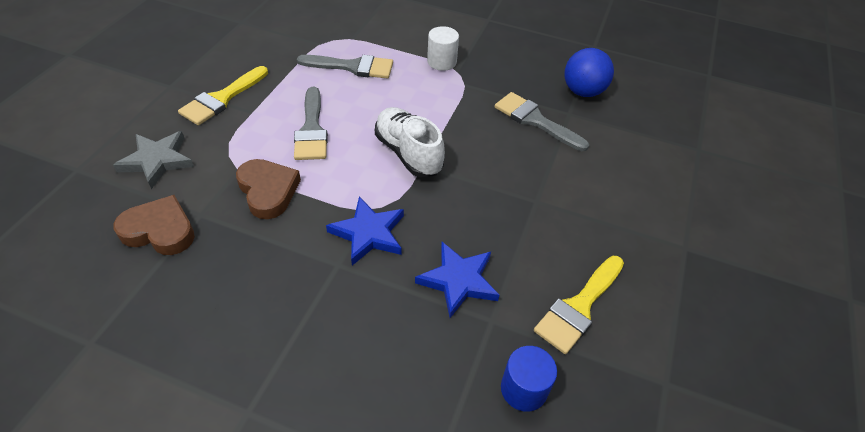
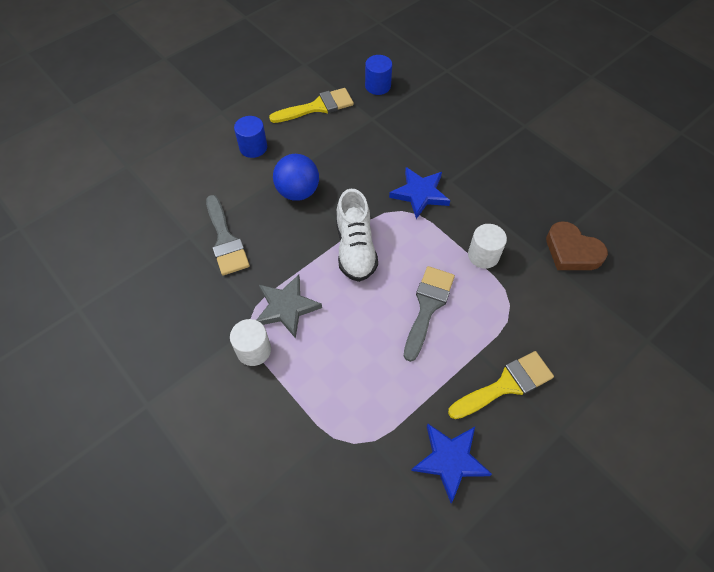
camera: 150 degrees left, 10 degrees up
(157, 161) = (574, 323): grey star -> grey star (286, 307)
(268, 191) = (483, 255): brown heart -> white cylinder
(353, 67) = (352, 381): grey brush -> none
(458, 281) = (377, 144): blue star -> blue star (450, 460)
(583, 91) = (153, 254): blue ball -> blue ball (298, 192)
(601, 216) = (253, 147): none -> blue cylinder

